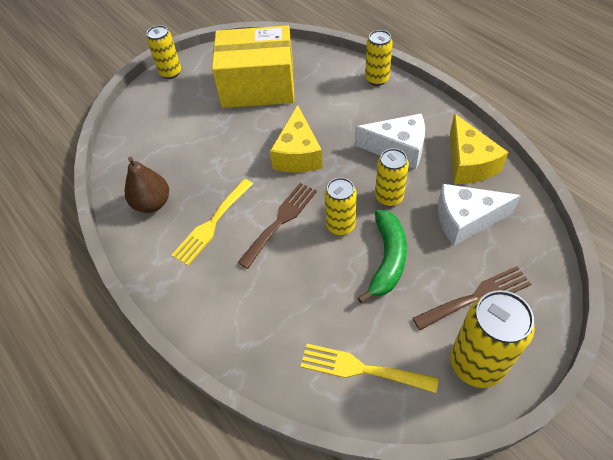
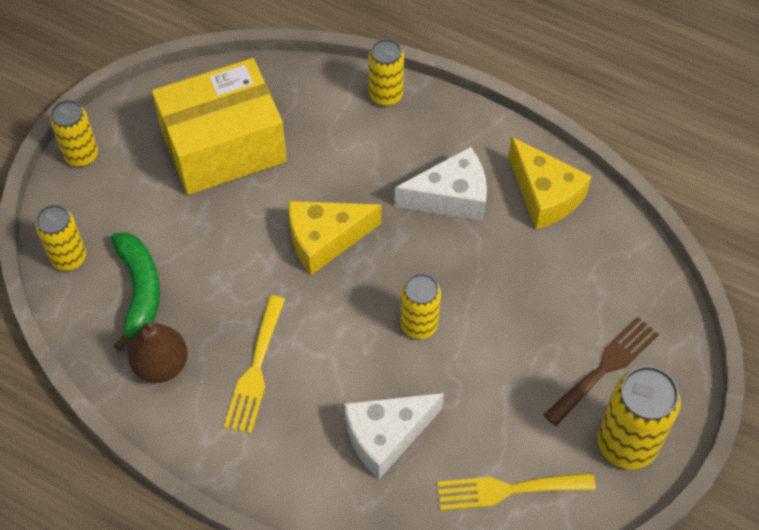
camera: 25 degrees left, 5 degrees up
(280, 221) = (342, 340): brown fork -> none
(298, 154) = (325, 240): yellow cheese -> yellow cheese turned 90 degrees clockwise
(387, 259) = (490, 352): green banana -> green banana (139, 290)
(389, 197) = (464, 269): yellow can -> yellow can (69, 258)
(465, 220) = (564, 274): white cheese -> white cheese (386, 436)

